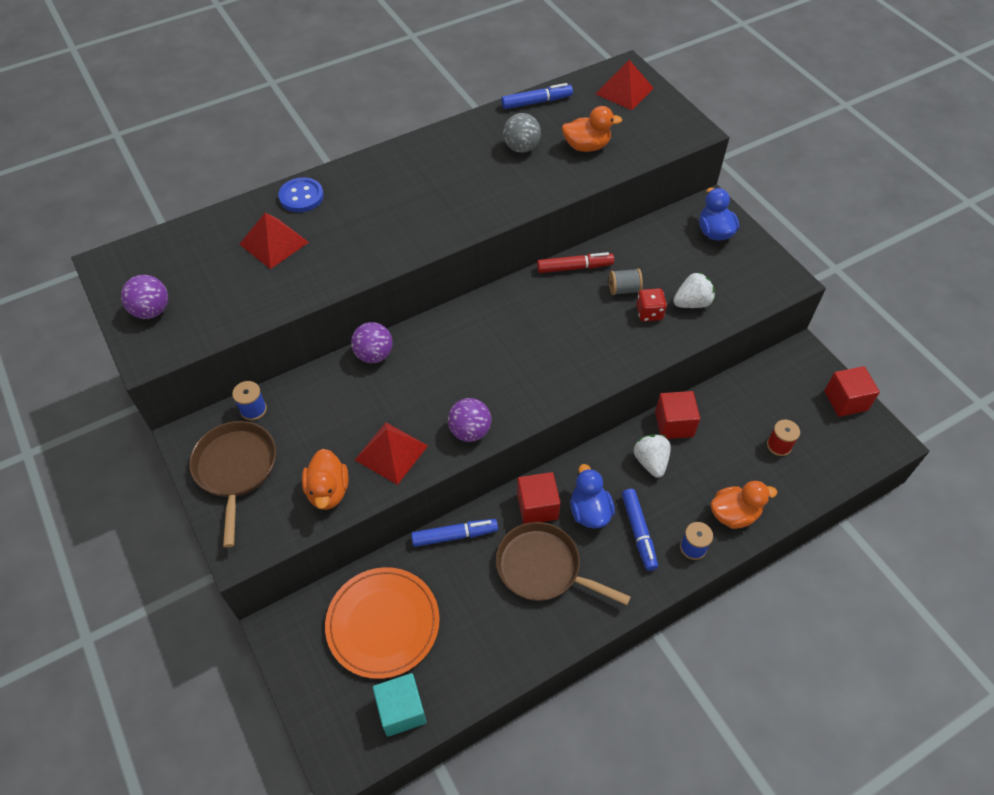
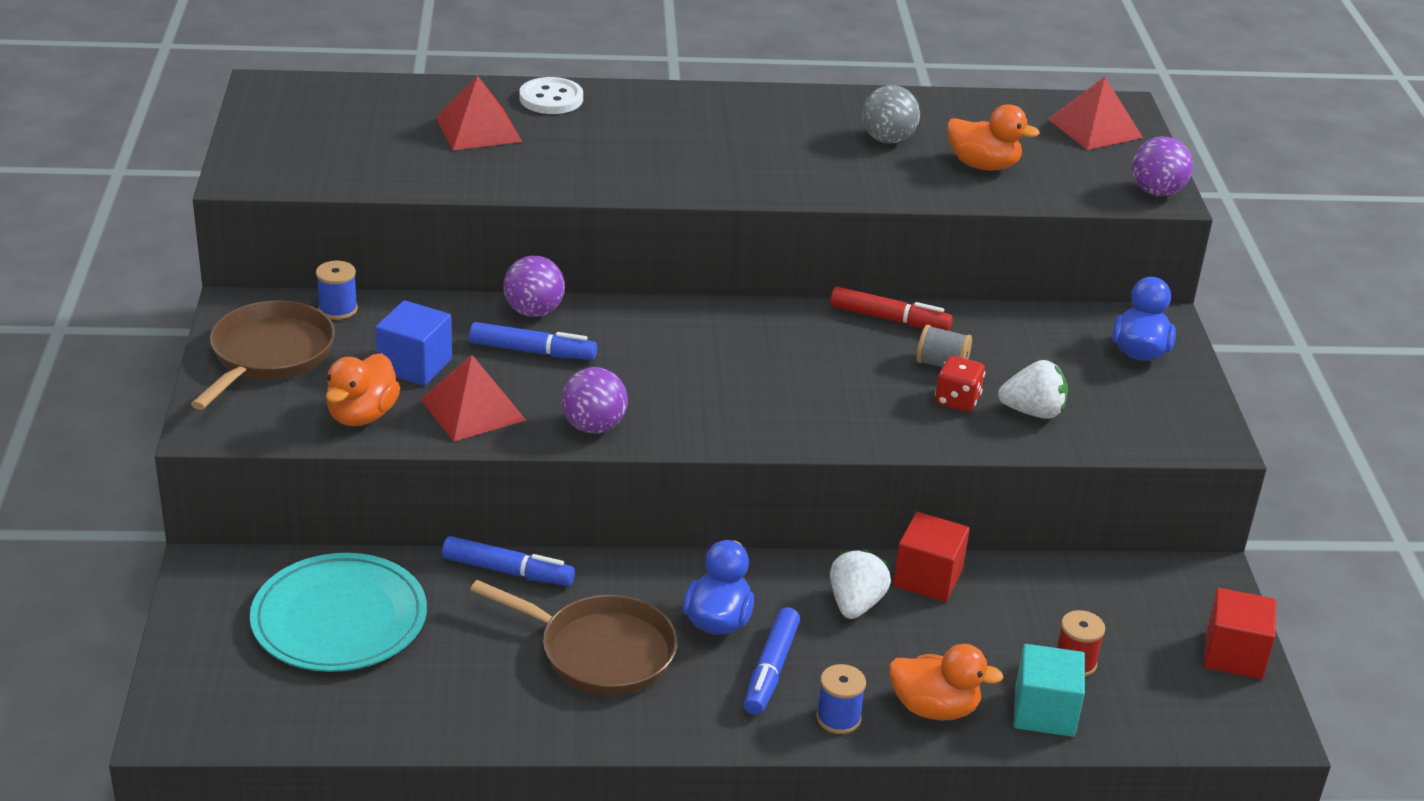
camera: 25 degrees right, 20 degrees down
(152, 311) = (281, 142): purple ball -> purple ball (1156, 192)
(301, 196) = (551, 99): blue button -> white button
(332, 433) = (415, 365): none -> blue cube
(383, 623) = (339, 618): orange plate -> turquoise plate
(401, 710) = (290, 711): turquoise cube -> turquoise cube (1044, 712)
(536, 102) = (953, 103): blue marker -> blue marker (532, 351)
(537, 506) = (647, 587): red cube -> none
(543, 568) = (600, 651): brown pan -> brown pan turned 150 degrees clockwise

